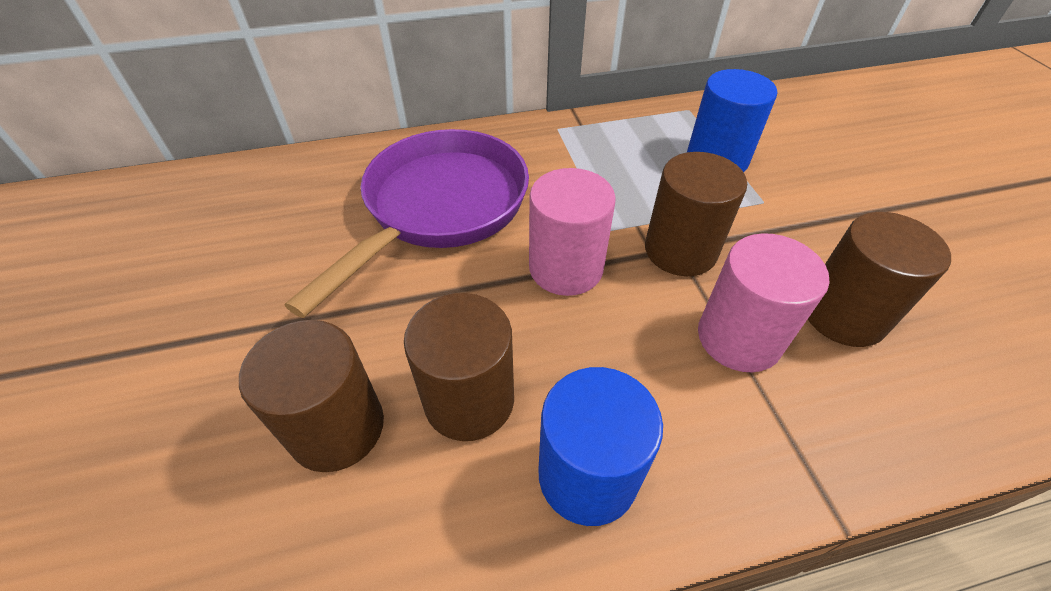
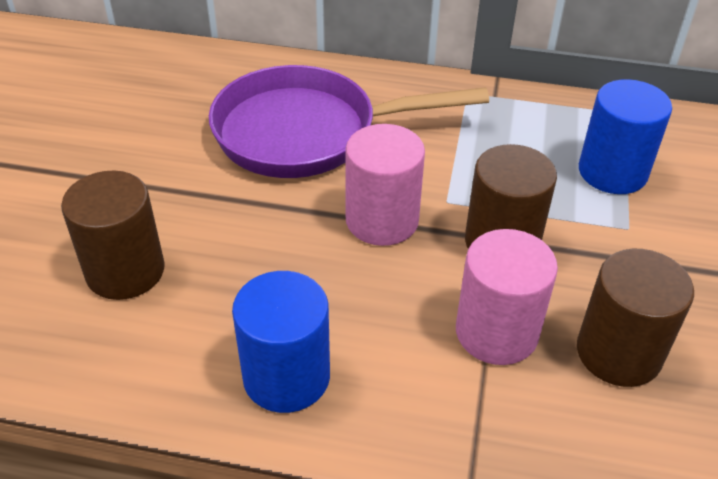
camera: 25 degrees right, 5 degrees down
(440, 207) = (306, 133): purple pan -> purple pan turned 150 degrees counterclockwise
(469, 400) = (232, 290): brown cylinder -> none

